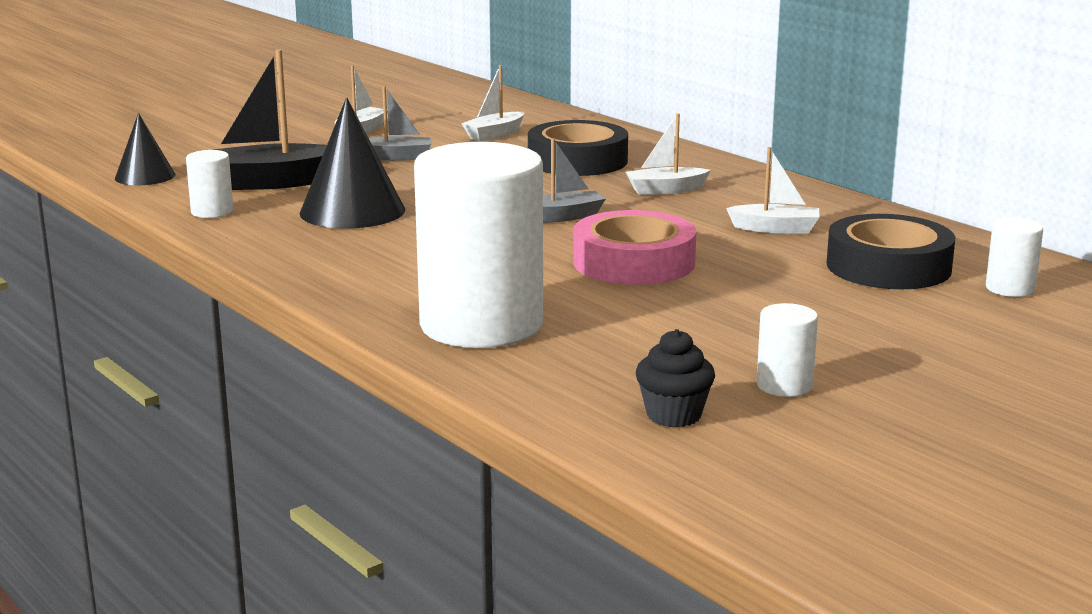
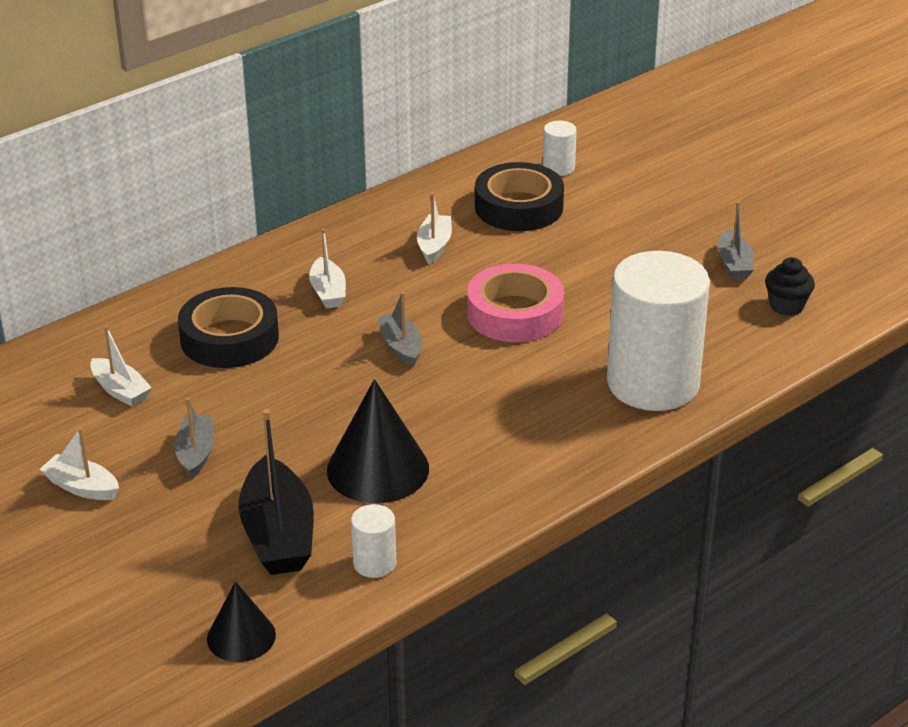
camera: 90 degrees left, 15 degrees up
(784, 385) = (734, 264): white cylinder -> grey boat

